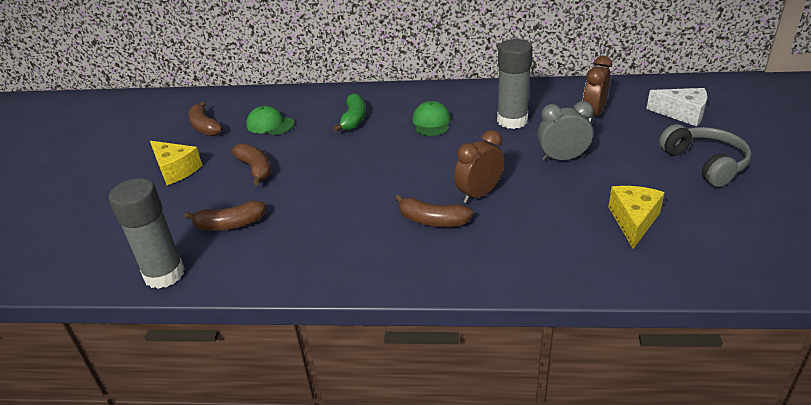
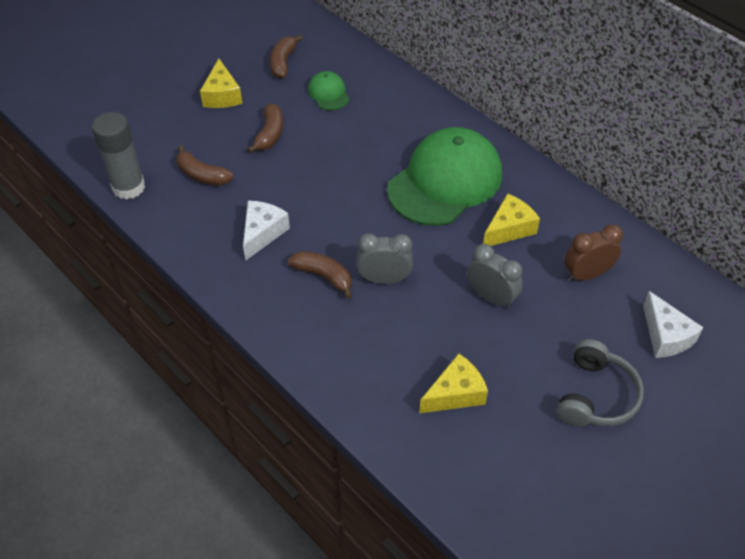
camera: 40 degrees right, 15 degrees up
(341, 227) = (262, 233): none -> white cheese
(353, 119) = (392, 133): green banana -> none
(431, 122) = (445, 181): green cap -> green cap, size x2.30
(432, 221) = (324, 276): brown banana -> brown banana turned 150 degrees clockwise
(479, 194) = (384, 279): brown clock -> grey clock
(512, 121) = (509, 229): grey glue stick -> yellow cheese

